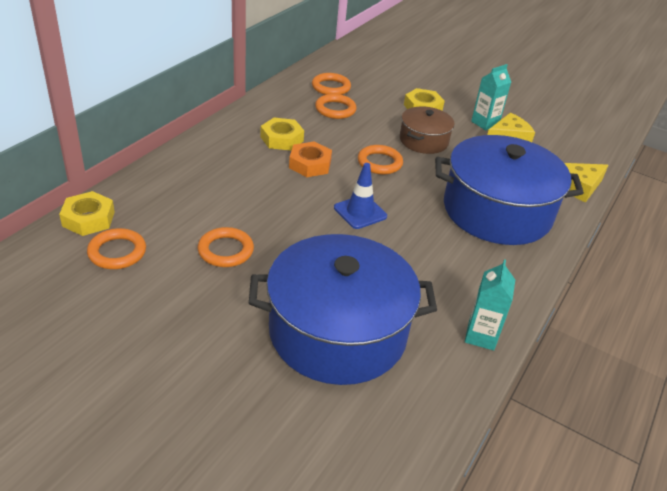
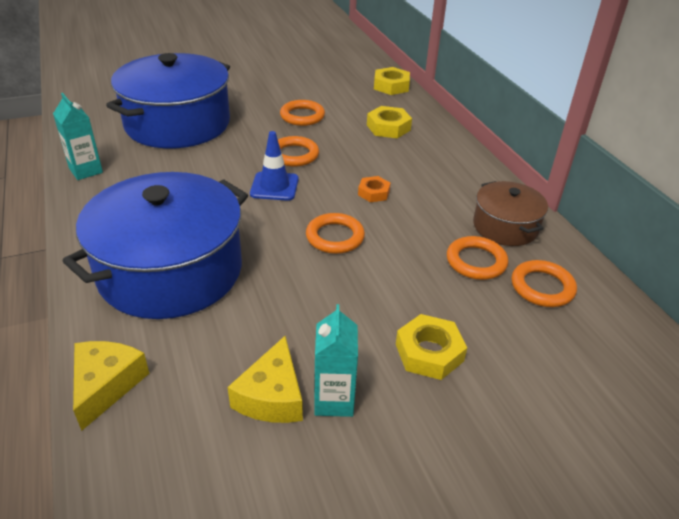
camera: 130 degrees right, 0 degrees up
(117, 252) = (344, 85): orange ring -> orange ring (294, 155)
(282, 139) = (434, 196): yellow nut -> yellow nut (388, 127)
(310, 164) = (373, 193): orange nut -> orange nut, size x0.65
(423, 141) = (346, 298): brown pot -> brown pot (505, 226)

